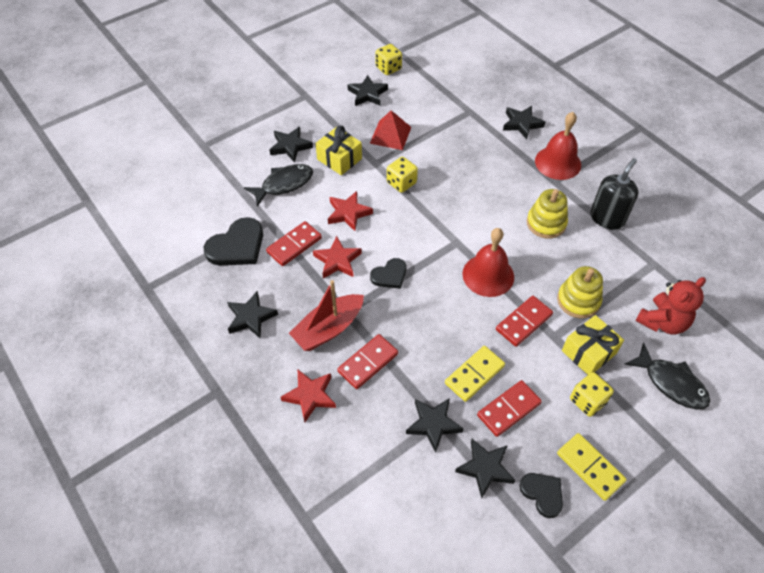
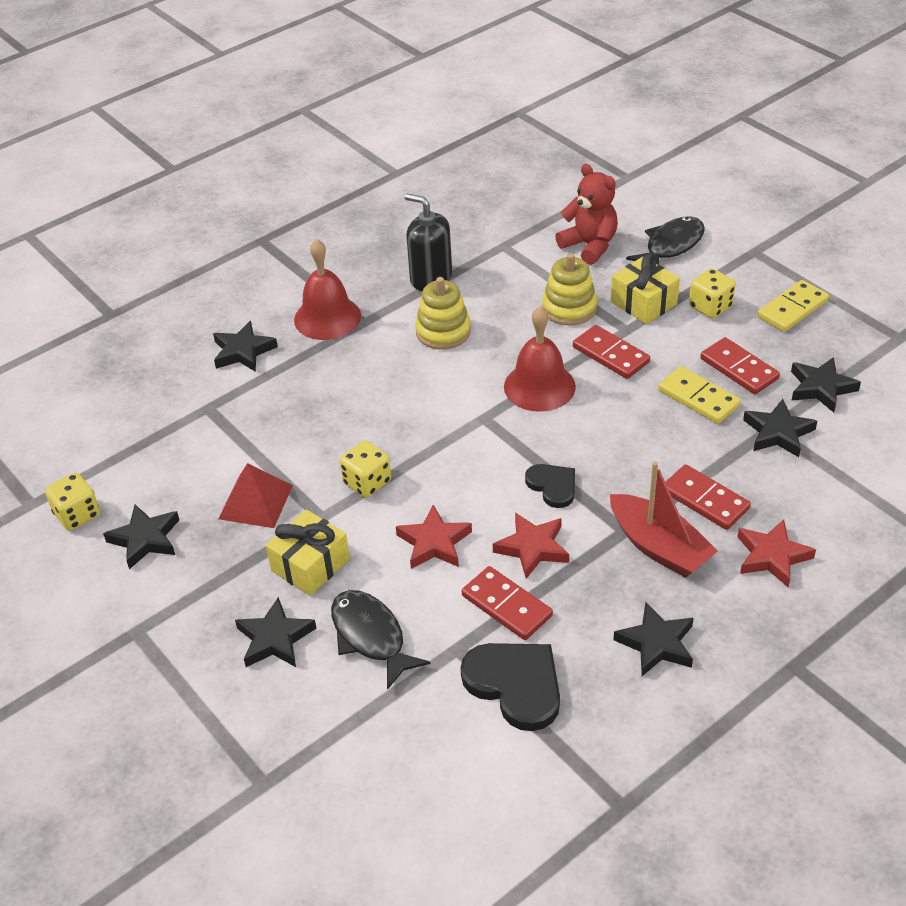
camera: 90 degrees left, 10 degrees down
(542, 494) = (835, 344): black heart -> none

